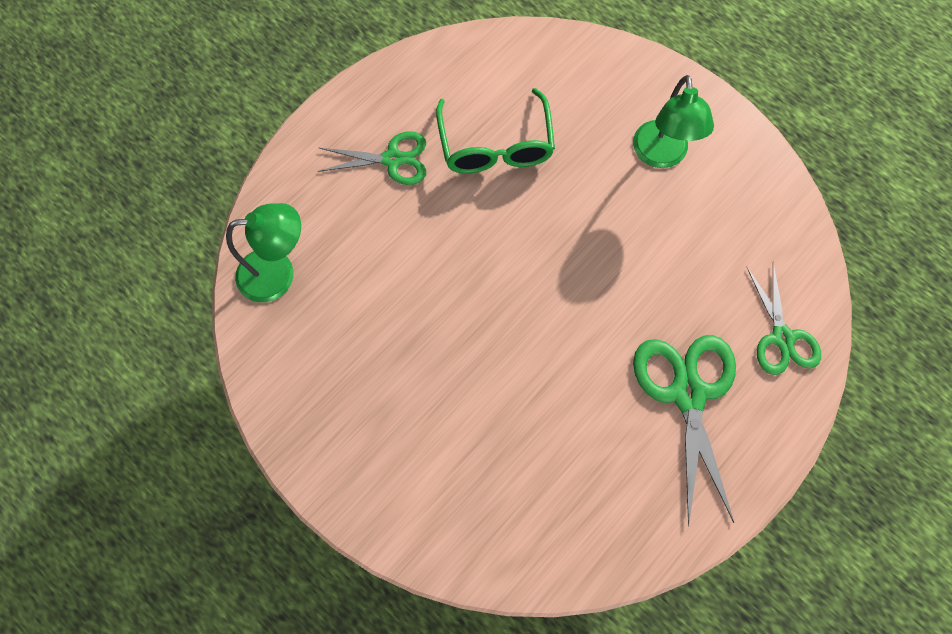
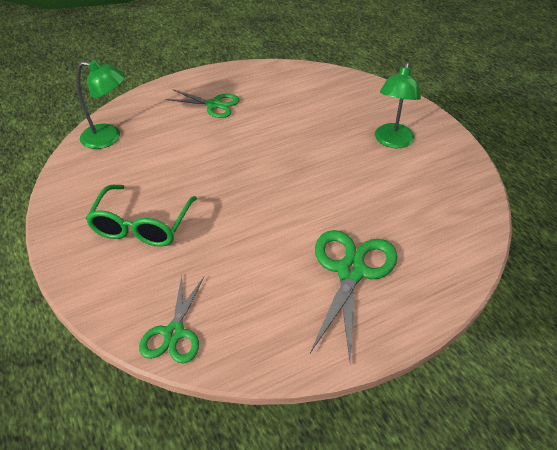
camera: 20 degrees right, 25 degrees down
(495, 145) = (282, 113): green glasses -> green glasses (141, 225)
(782, 337) = (442, 259): green scissors -> green scissors (174, 333)

